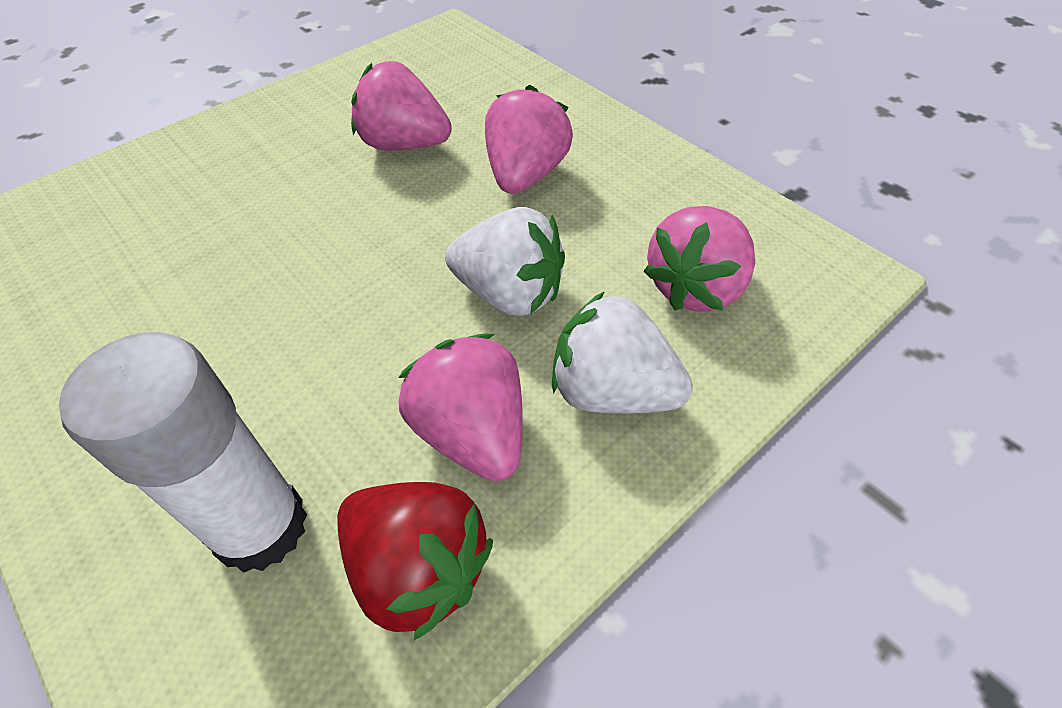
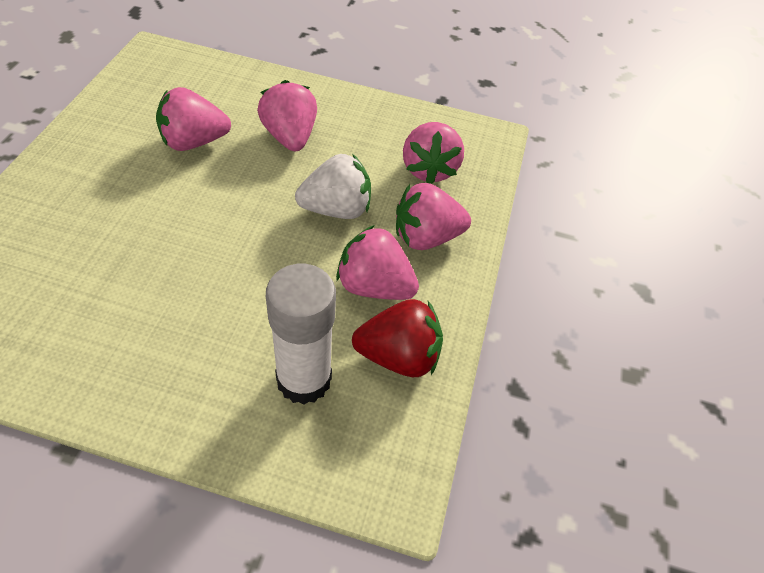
camera: 40 degrees left, 0 degrees up
(612, 391) = (426, 237): white strawberry -> pink strawberry

